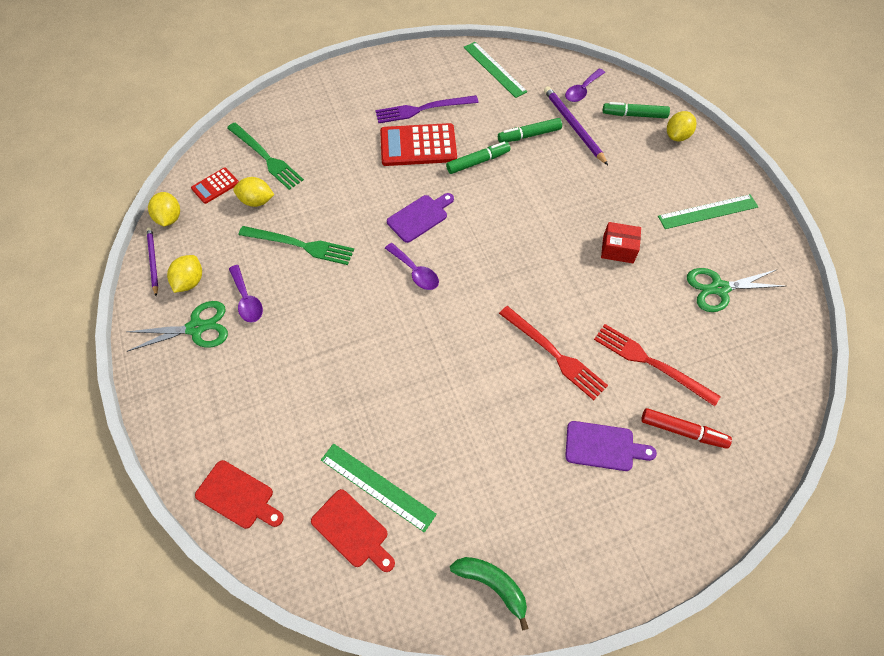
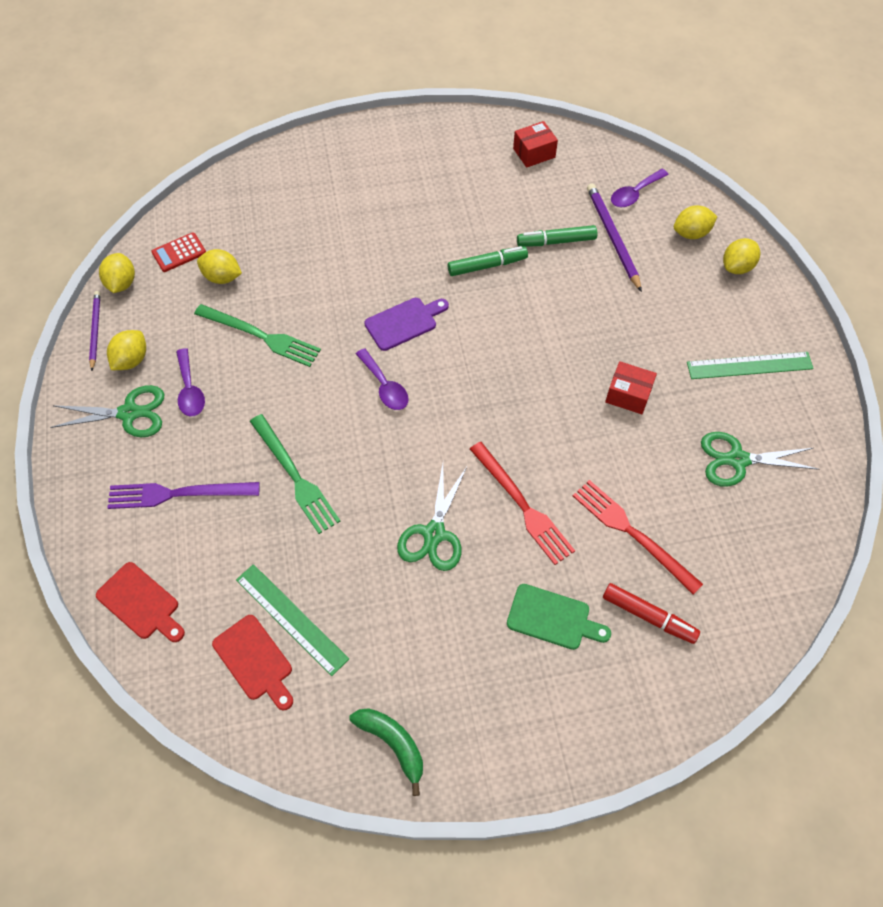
camera: 10 degrees right, 0 degrees up
(266, 157) = (242, 226): green fork -> green fork (295, 476)
(418, 145) = (421, 236): red calculator -> none
(423, 109) = (436, 192): purple fork -> purple fork (178, 494)
(485, 390) = (434, 534): none -> green scissors
(494, 69) = (534, 153): green ruler -> red box
(603, 446) = (553, 618): purple cutting board -> green cutting board
(634, 115) = (691, 233): green marker -> yellow lemon

